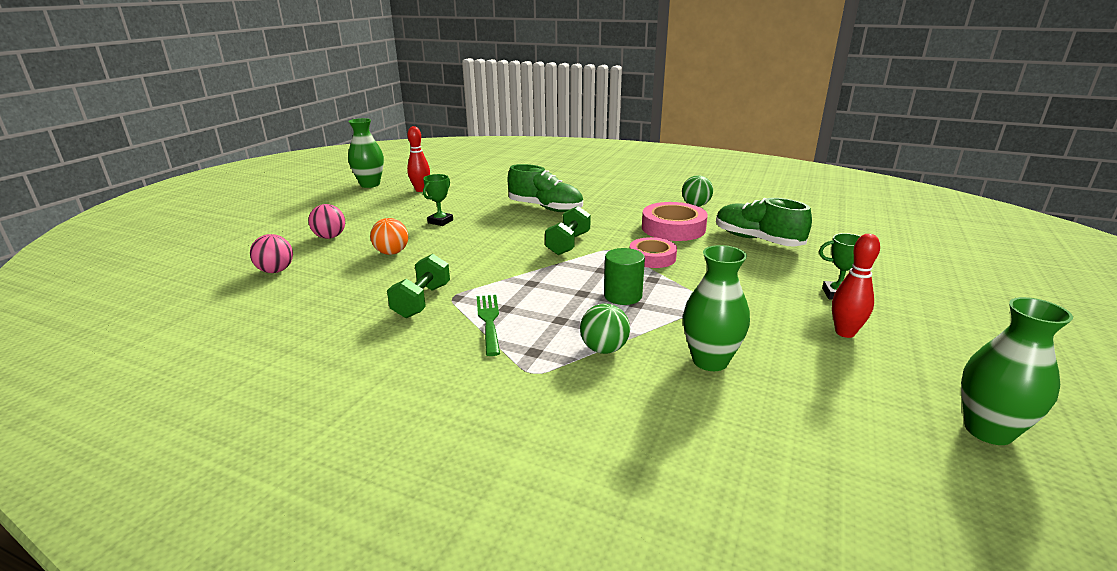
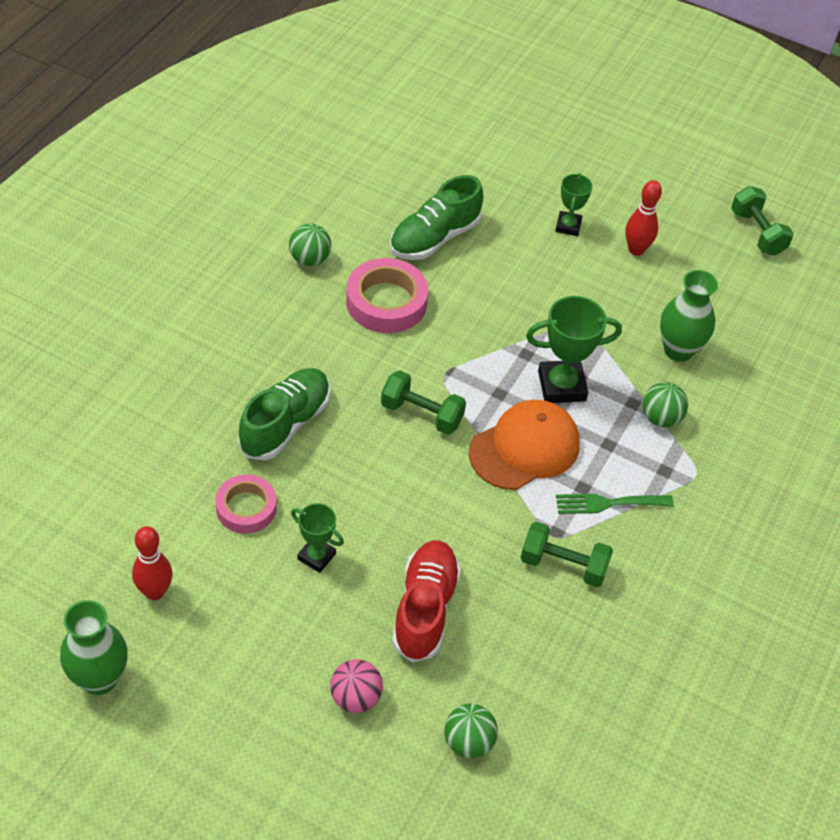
camera: 90 degrees left, 25 degrees up
(276, 271) = (468, 742): pink ball -> green ball
(392, 253) = (425, 609): orange ball -> red shoe
(545, 282) = (524, 448): none -> orange cap
(623, 296) = (561, 386): green cylinder -> green trophy
(652, 257) = (471, 342): pink tape -> pink tape (246, 508)
(988, 430) = (757, 233): green vase -> green dumbbell

